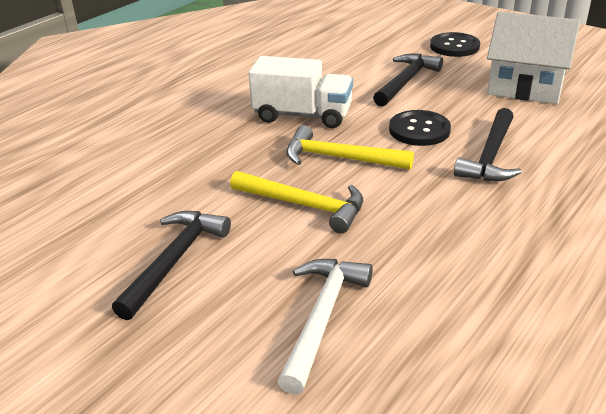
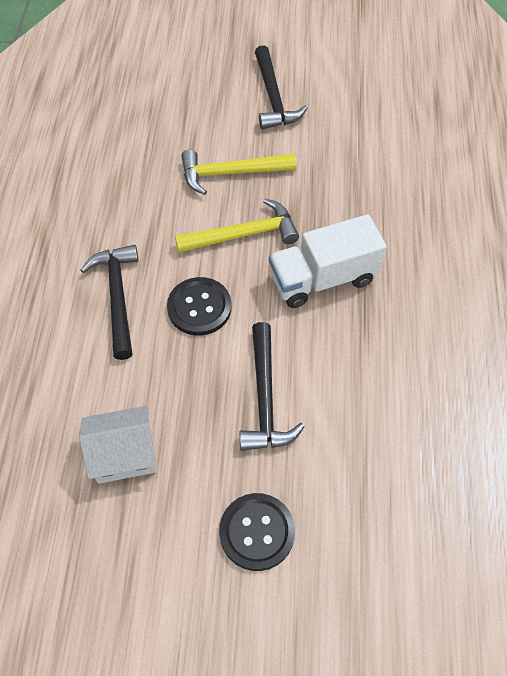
camera: 145 degrees right, 25 degrees up
(322, 317) = (158, 102): white hammer -> none
(525, 87) = (124, 454): white house -> white house, size x0.66

